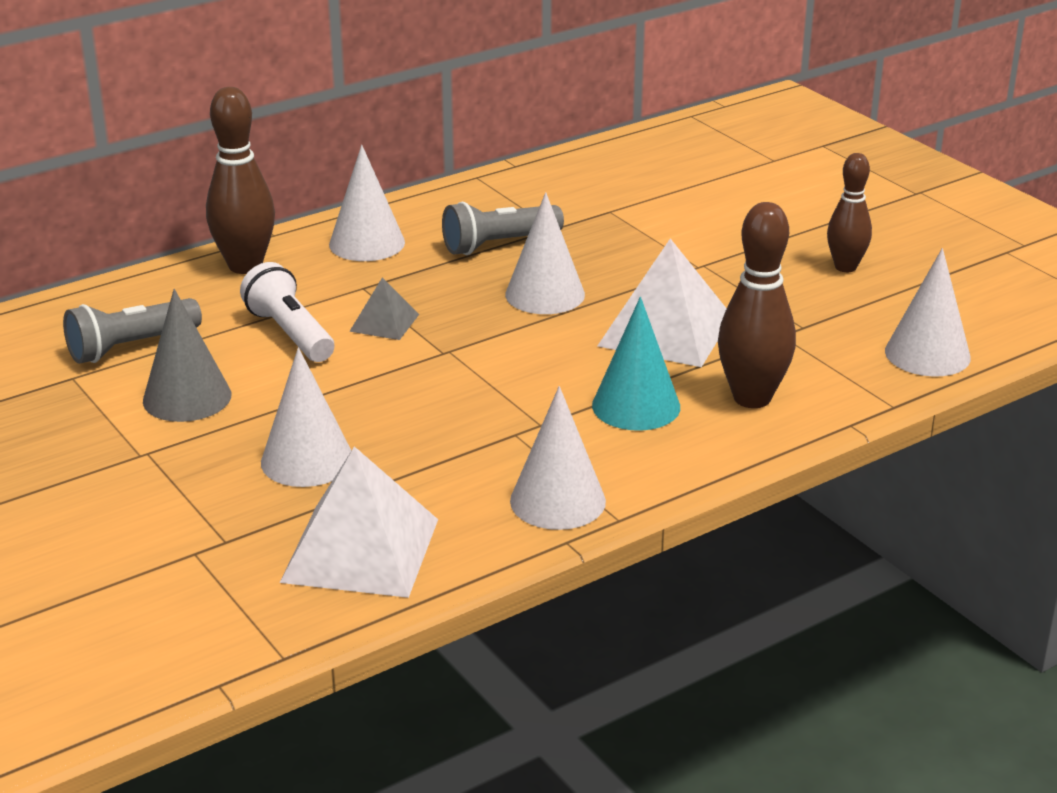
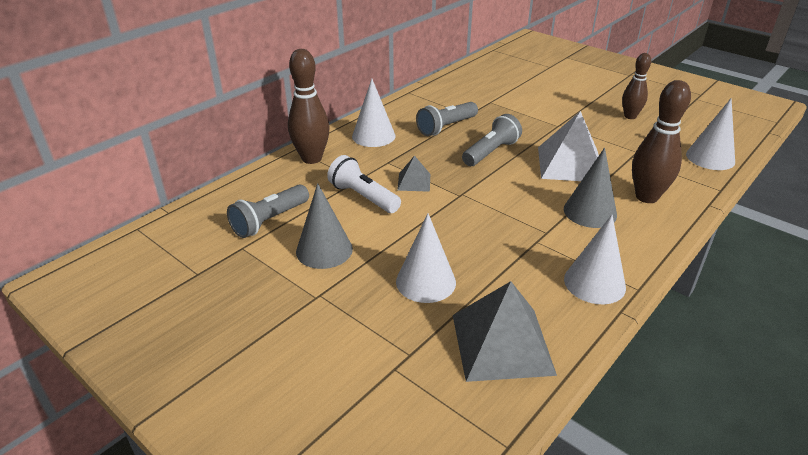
camera: 15 degrees left, 5 degrees up
(360, 550) = (502, 344): white pyramid -> grey pyramid
(545, 294) = (491, 152): white cone -> grey flashlight
(636, 406) = (590, 212): turquoise cone -> grey cone

